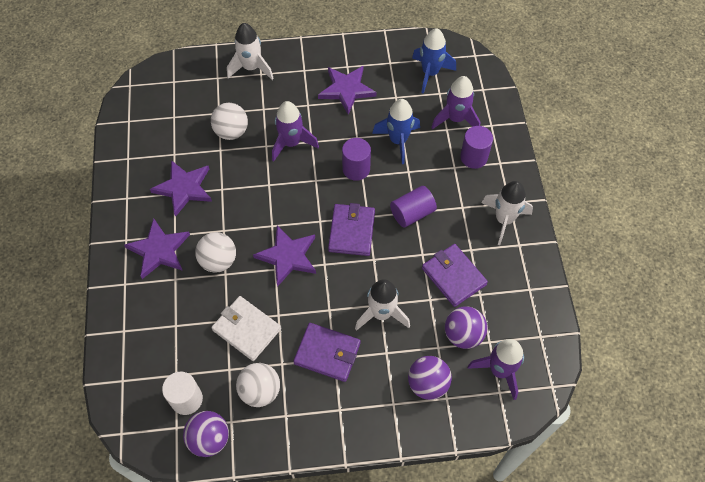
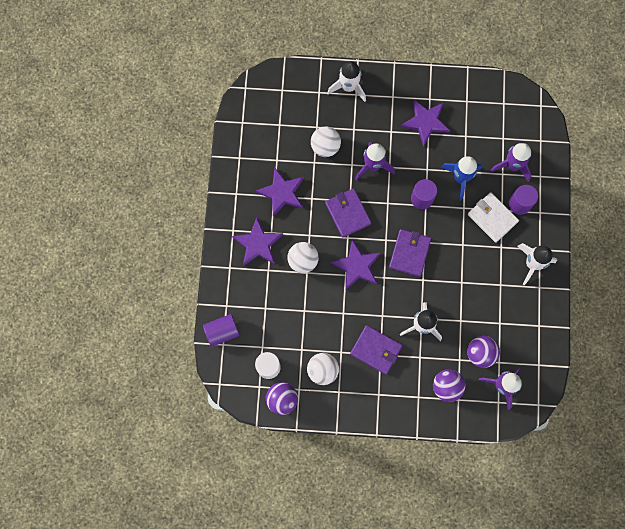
camera: 10 degrees right, 15 degrees up
(246, 329) = (318, 320): white wallet -> white wallet (492, 218)
(412, 213) = (460, 246): purple cylinder -> purple cylinder (222, 331)
(430, 73) = (499, 117): blue rocket -> none
(454, 276) = (482, 305): purple wallet -> purple wallet (348, 213)

